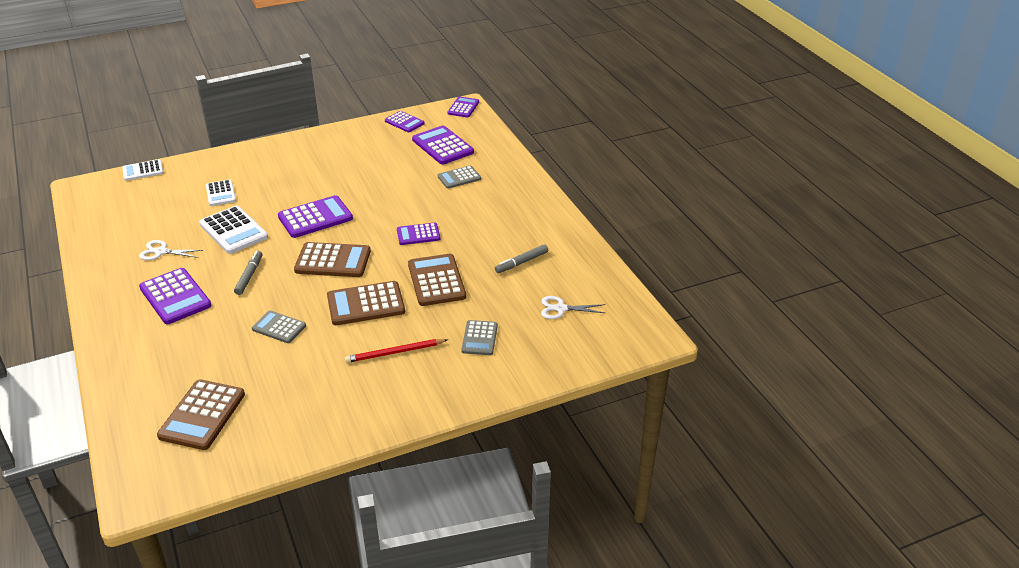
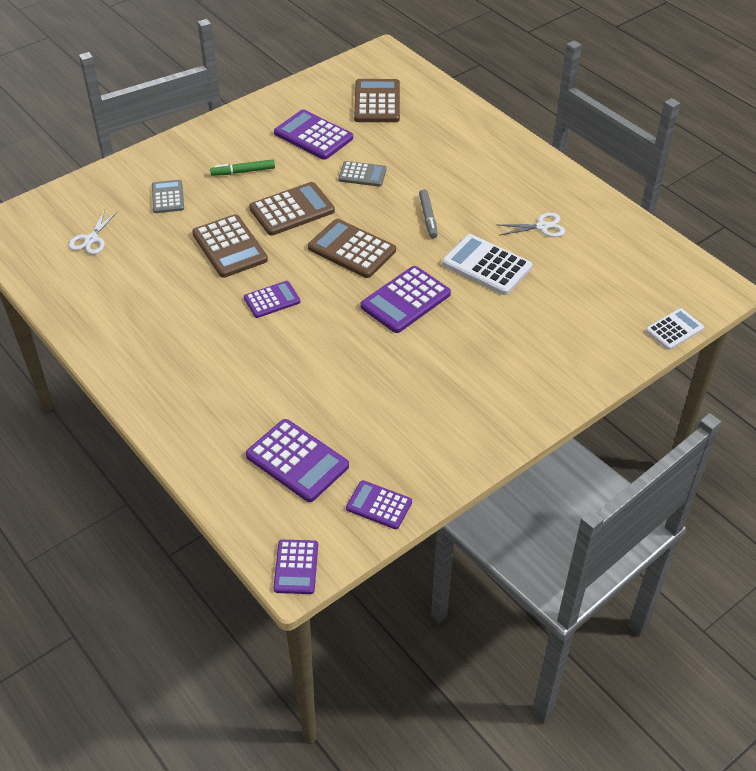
camera: 165 degrees right, 10 degrees up
(175, 297) = (483, 184): purple calculator -> purple calculator (313, 136)
(220, 193) = (545, 313): white calculator -> none
(333, 261) = (352, 249): brown calculator -> brown calculator turned 45 degrees clockwise
(394, 352) = (243, 172): red pencil -> green marker
(459, 178) = (252, 401): grey calculator -> none
(522, 262) = (141, 285): grey marker -> none
(560, 309) = (91, 239): white scissors -> white scissors turned 120 degrees clockwise

